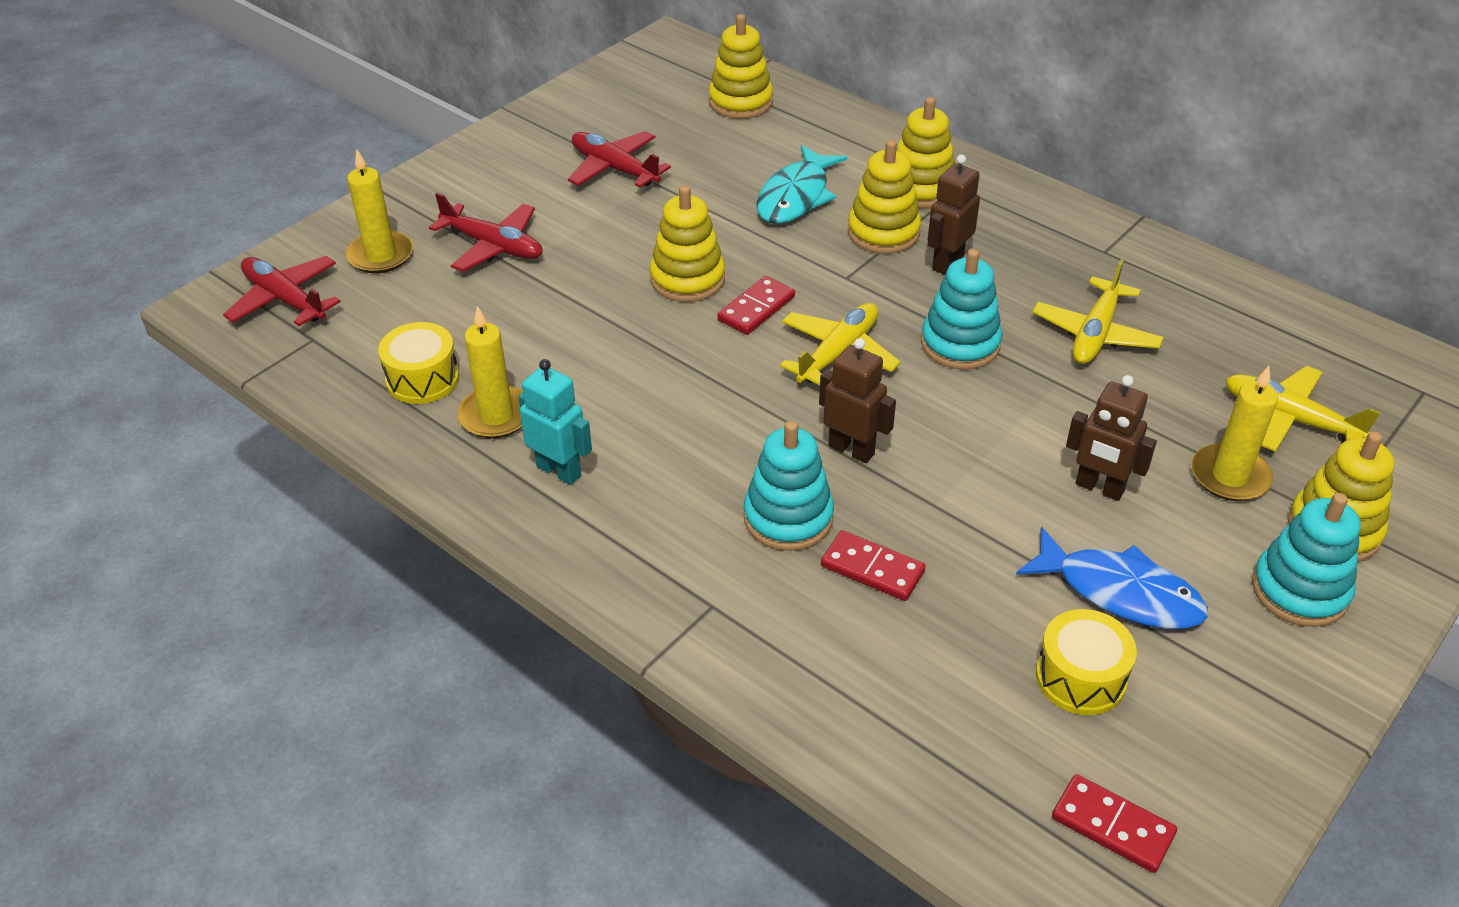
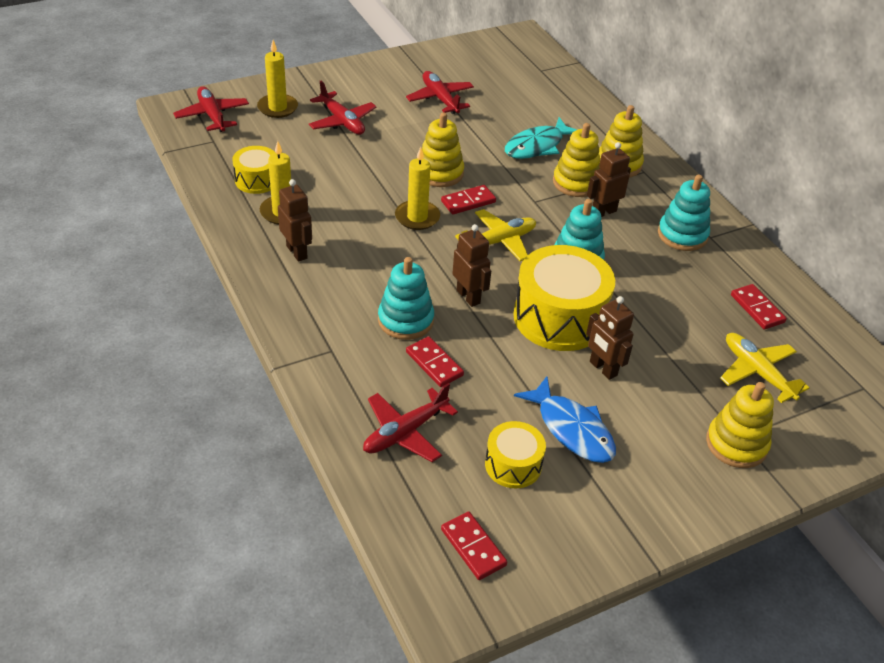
camera: 20 degrees right, 0 degrees up
(559, 470) = (297, 252): turquoise robot -> brown robot
(740, 102) = (542, 82): yellow stacking toy -> none
(902, 690) = (405, 432): none -> red plane
(993, 435) = (559, 317): none -> yellow drum
(1095, 334) = (667, 282): yellow plane -> none
(1228, 331) = (757, 309): none -> red domino
(1230, 476) = (691, 391): yellow candle -> yellow candle (417, 217)
(1299, 590) = (686, 469): turquoise stacking toy -> turquoise stacking toy (682, 235)

